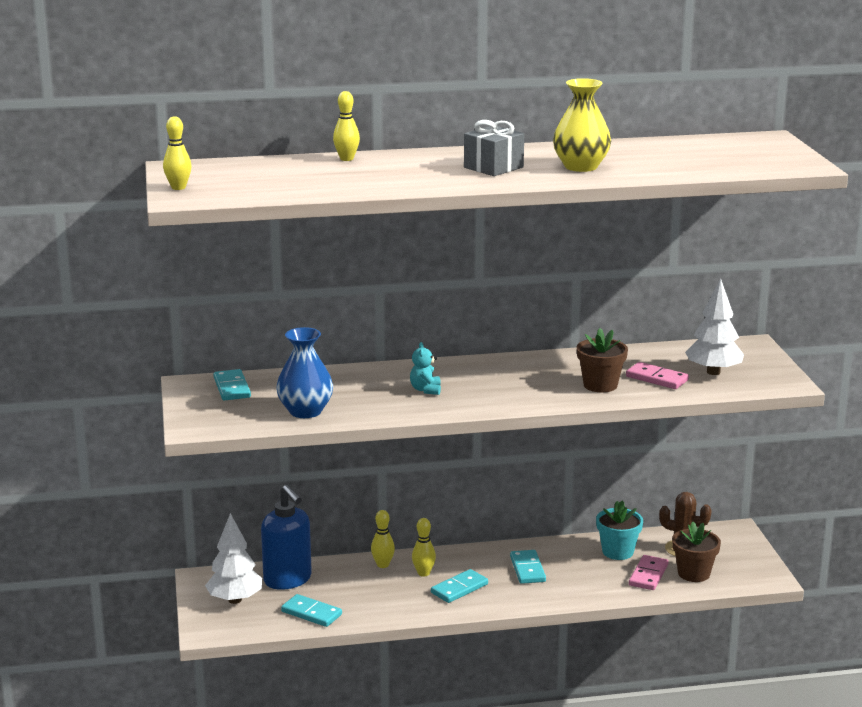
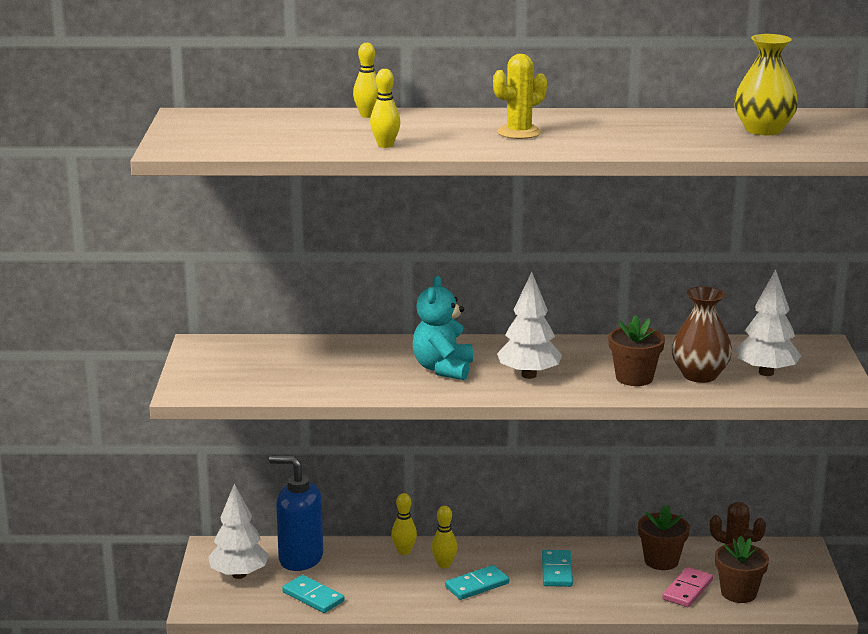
camera: 10 degrees right, 0 degrees up
(178, 187) = (176, 136): yellow bowling pin -> yellow bowling pin (385, 145)
(232, 388) = (242, 351): turquoise domino -> none
(288, 580) = (300, 559): blue soap dispenser -> blue soap dispenser turned 135 degrees clockwise
(305, 411) = (307, 382): blue vase -> none
(426, 390) = (443, 369): turquoise teddy bear -> turquoise teddy bear, size x1.78
(493, 167) = (519, 132): grey gift -> yellow cactus
(505, 390) = (529, 375): none -> white tree
(581, 167) = (615, 137): yellow vase -> yellow vase (763, 130)
(618, 552) = (661, 561): turquoise flower pot -> brown flower pot
(656, 378) = (699, 375): pink domino -> brown vase

